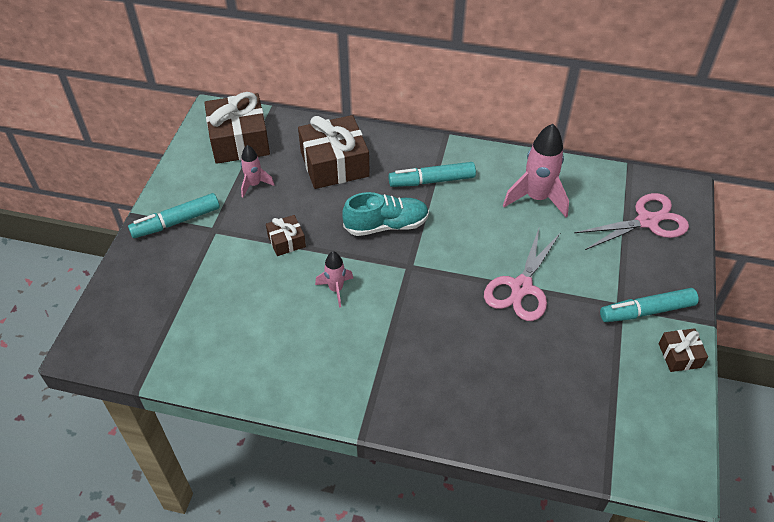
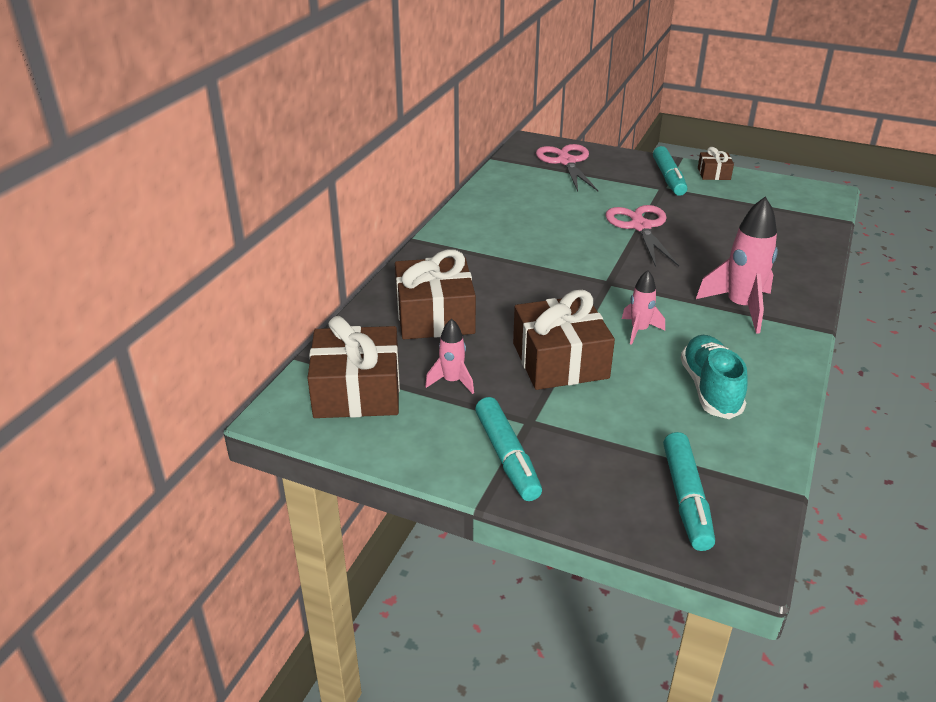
camera: 80 degrees left, 15 degrees down
(286, 241) = (560, 360): brown gift -> brown gift, size x2.02
(386, 225) = (546, 290): turquoise shoe -> turquoise shoe (710, 389)
(432, 181) = (484, 255): turquoise marker -> turquoise marker (686, 498)
(521, 287) = (640, 227): pink scissors -> pink scissors turned 135 degrees counterclockwise
(536, 198) = (525, 204): pink rocket -> pink rocket (740, 307)

